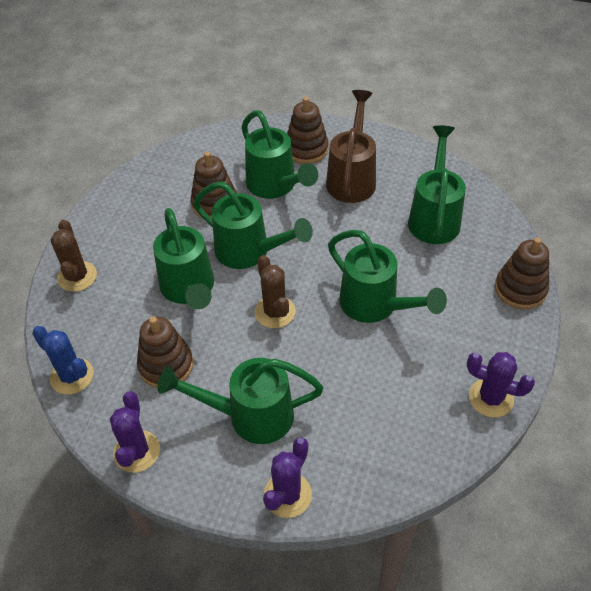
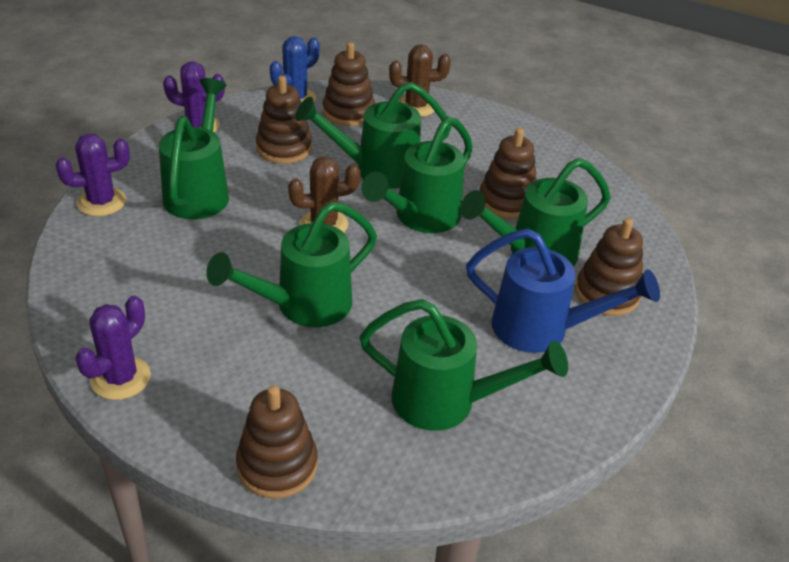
camera: 95 degrees right, 10 degrees down
(94, 326) = (348, 112): none -> brown stacking toy
(287, 495) = (101, 202): purple cactus -> purple cactus turned 60 degrees counterclockwise
(352, 178) = (542, 329): brown watering can -> blue watering can

